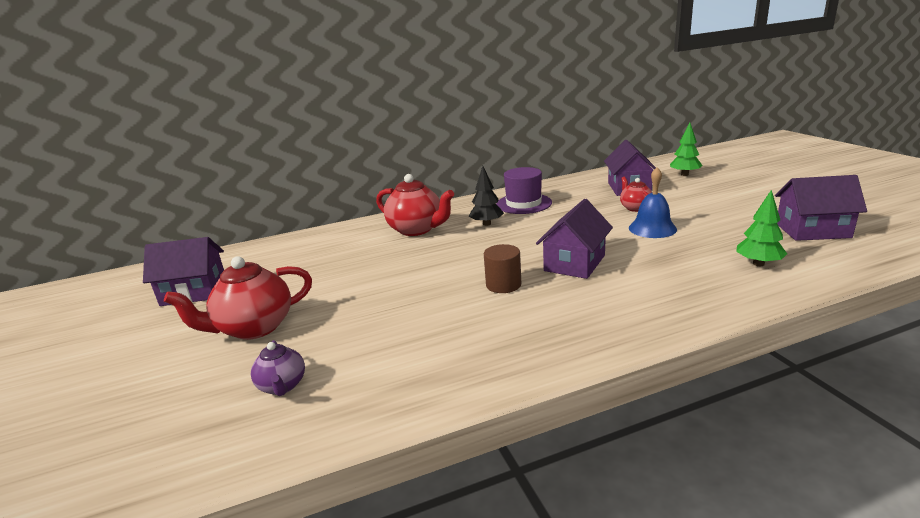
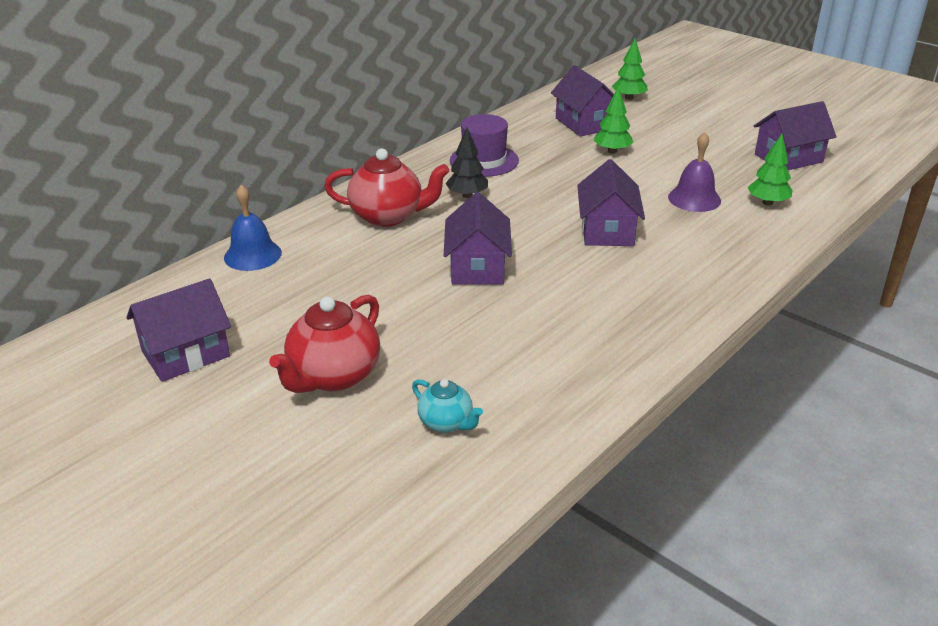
camera: 30 degrees left, 10 degrees up
(282, 386) = (446, 423): purple teapot -> turquoise teapot
(440, 272) = (477, 267): none -> purple house
(503, 285) = (559, 268): brown cylinder -> none
(635, 208) = (612, 151): red teapot -> green tree
(652, 228) = (649, 176): blue bell -> blue bell (252, 255)
(681, 250) = (694, 198): none -> purple bell

